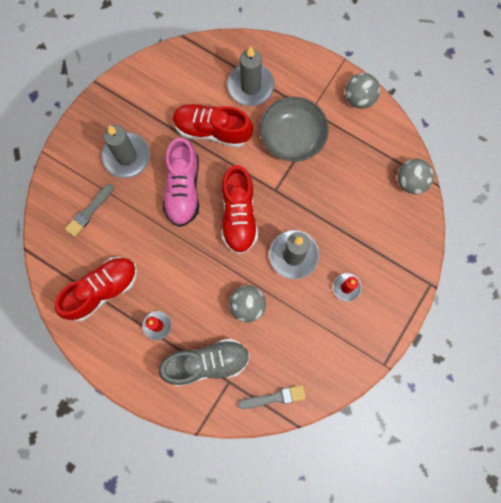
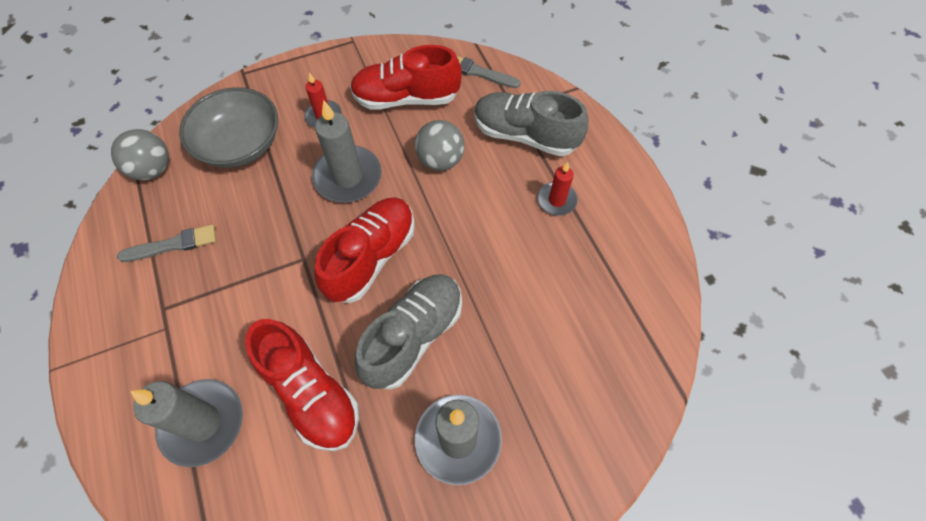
camera: 145 degrees left, 15 degrees down
(89, 211) = (562, 391): grey brush -> grey brush (172, 245)
(102, 290) = (602, 277): red shoe -> red shoe (406, 98)
(183, 189) = (413, 336): pink shoe -> grey shoe
(292, 137) = (221, 309): grey bowl -> grey bowl (240, 144)
(359, 98) = (95, 301): grey ball -> none

